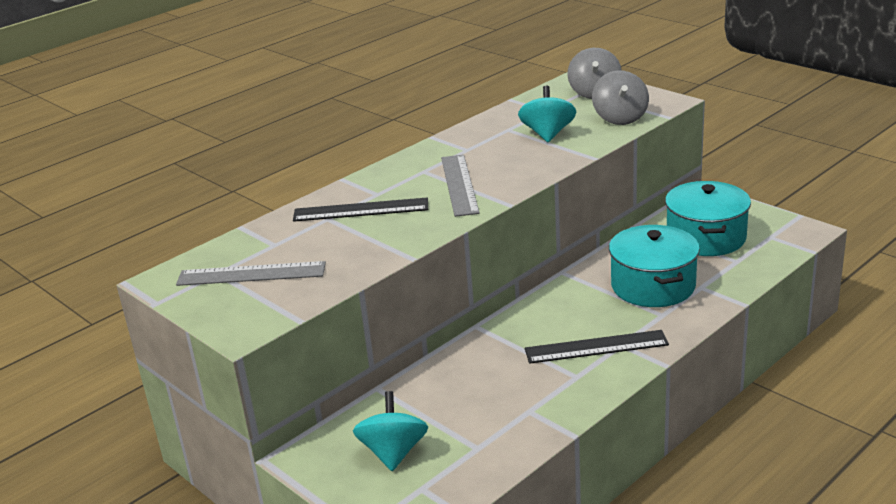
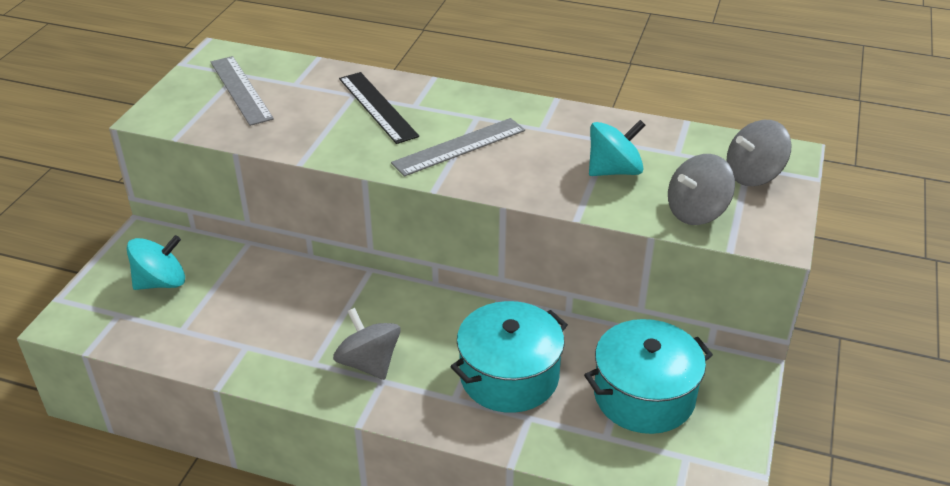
camera: 60 degrees right, 10 degrees up
(596, 347) = (369, 363): black ruler -> grey spinning top

